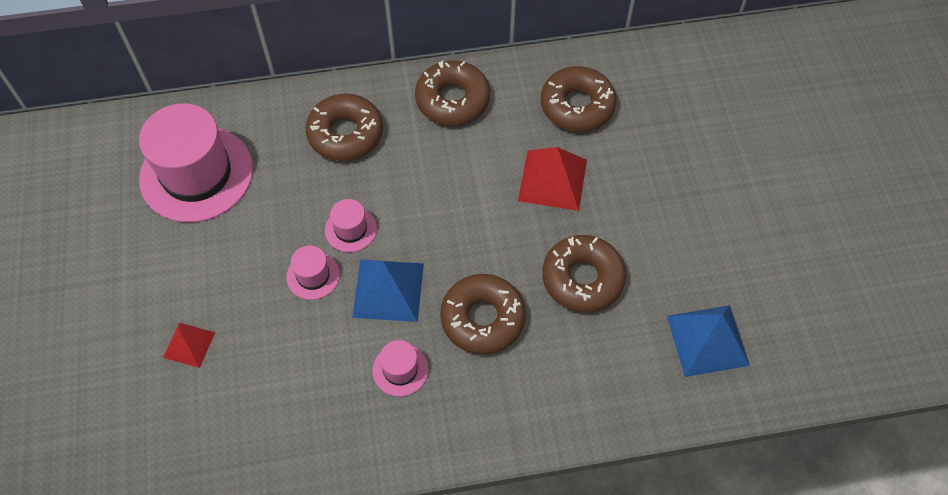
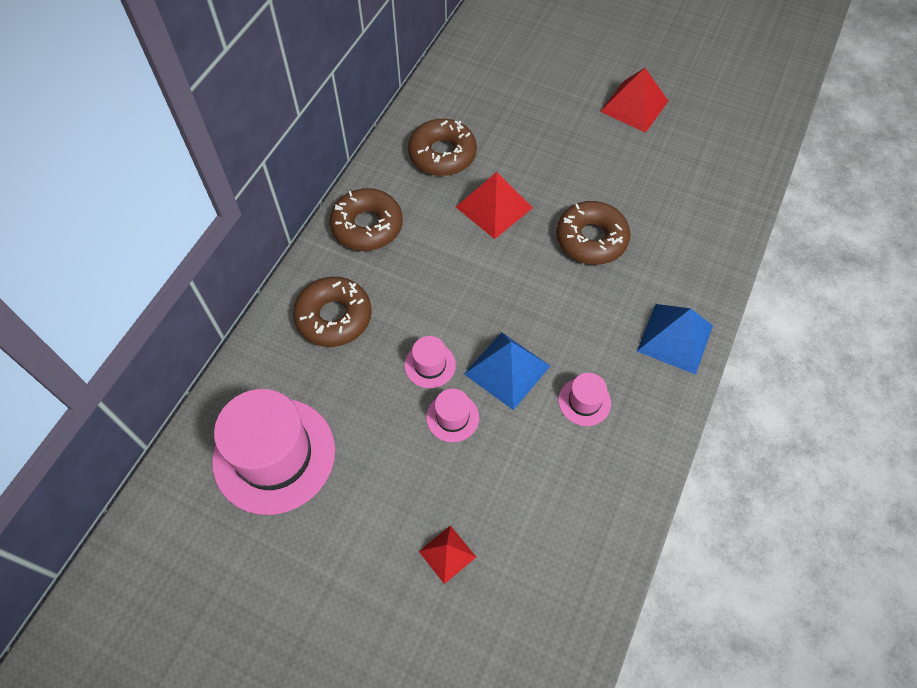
camera: 55 degrees left, 0 degrees up
(482, 318) = (579, 320): brown donut -> none
(707, 340) = (690, 198): blue pyramid -> blue pyramid (675, 338)
(783, 226) = (634, 106): none -> red pyramid

